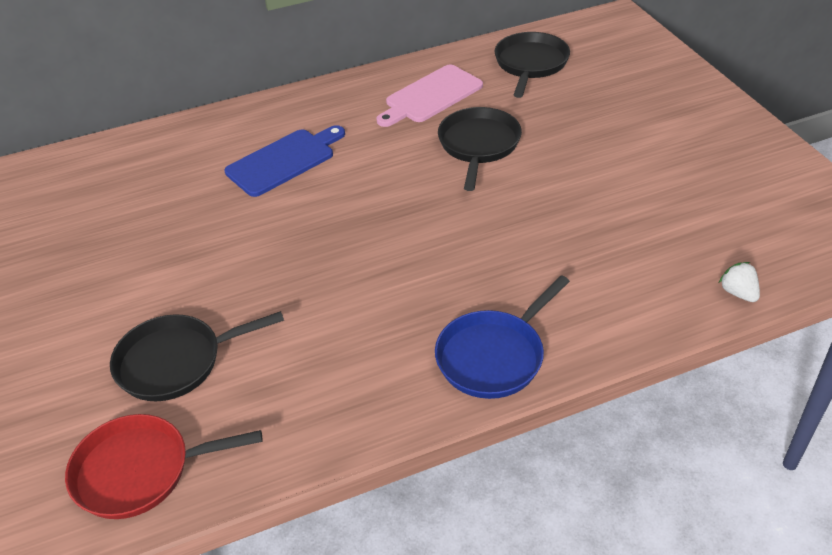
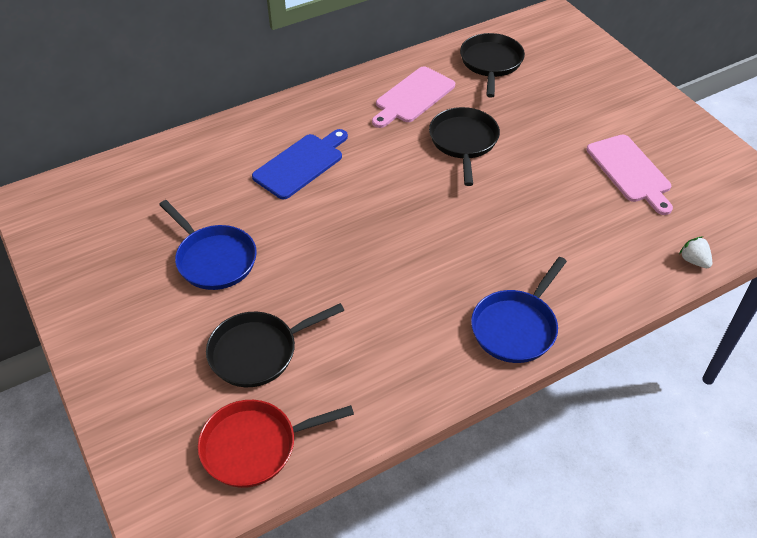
camera: 10 degrees left, 5 degrees up
(156, 256) = (214, 259): none -> blue pan
(675, 186) = (630, 171): none -> pink cutting board

